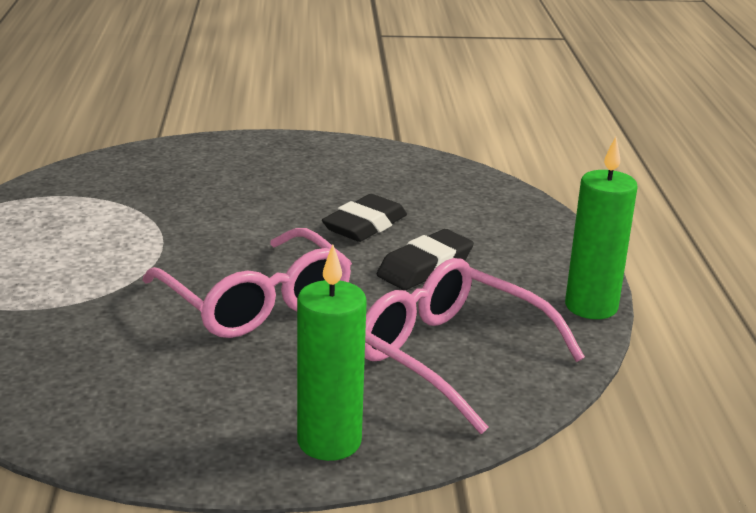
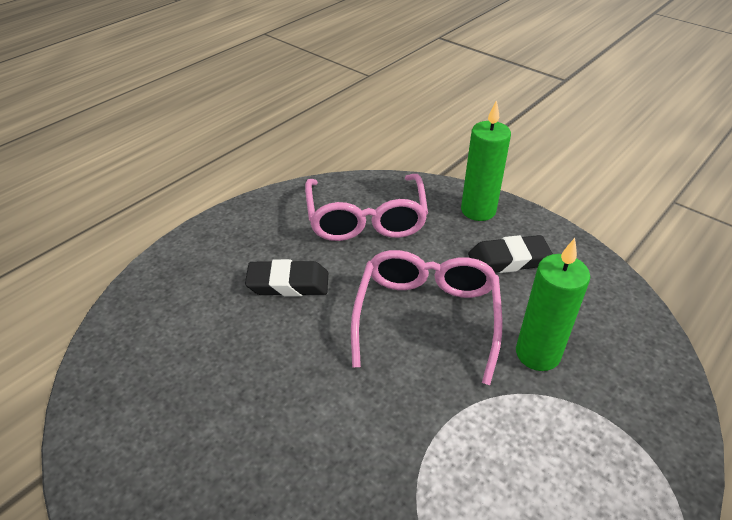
camera: 135 degrees left, 15 degrees up
(365, 225) = (264, 350): black eraser -> black eraser (508, 260)
(591, 306) = (253, 206): green candle -> green candle (537, 354)

